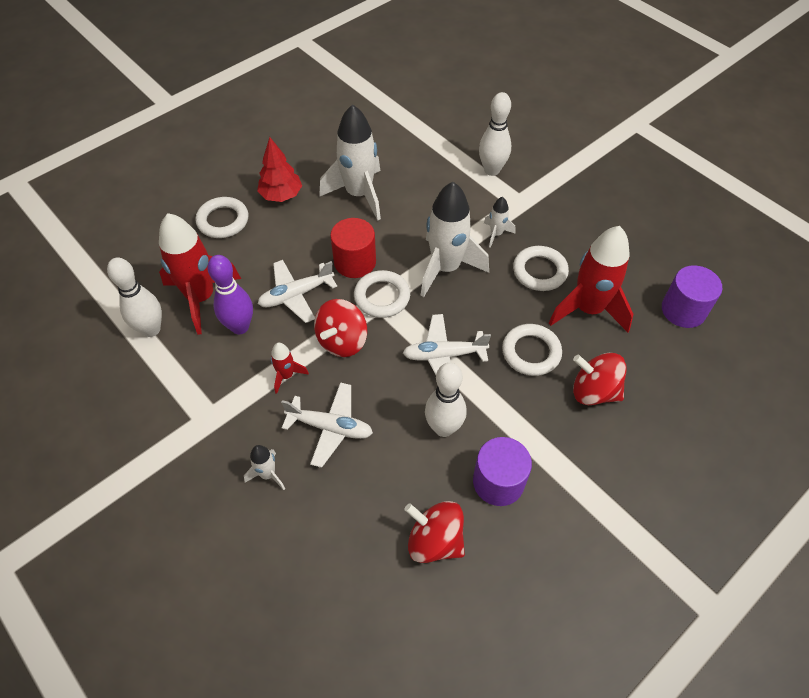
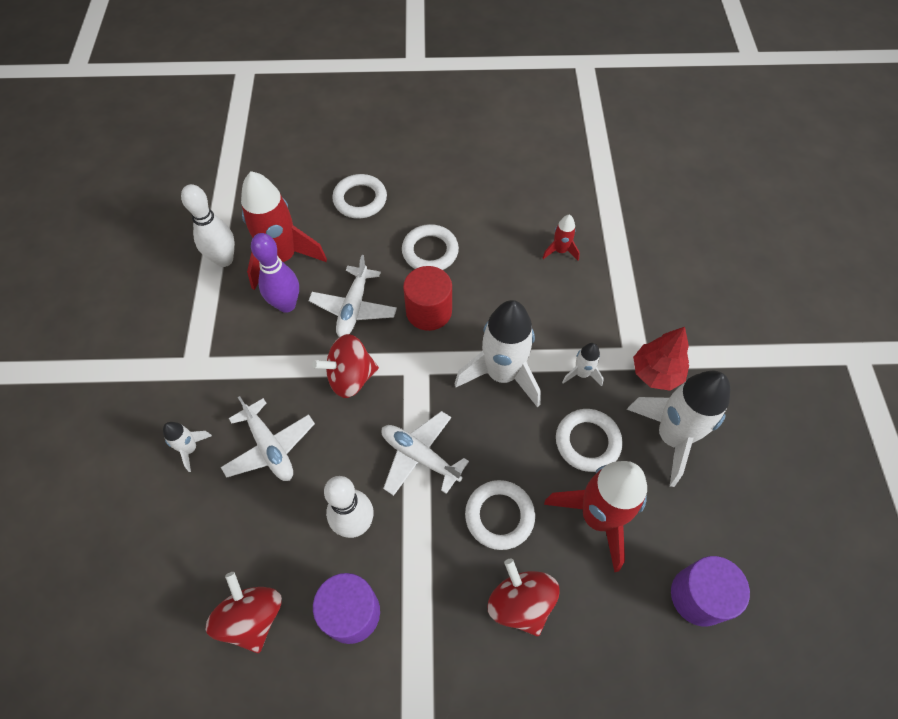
camera: 40 degrees right, 5 degrees up
(281, 195) = (427, 206): red tree -> red tree (656, 373)
(286, 375) = (280, 375): red rocket -> red rocket (560, 251)
(296, 295) = (354, 308): white plane -> white plane turned 90 degrees counterclockwise
(359, 194) = (493, 248): white rocket -> white rocket (671, 437)
(382, 297) = (420, 361): white ring -> white ring (430, 251)
(492, 170) = (641, 305): white bowling pin -> none

